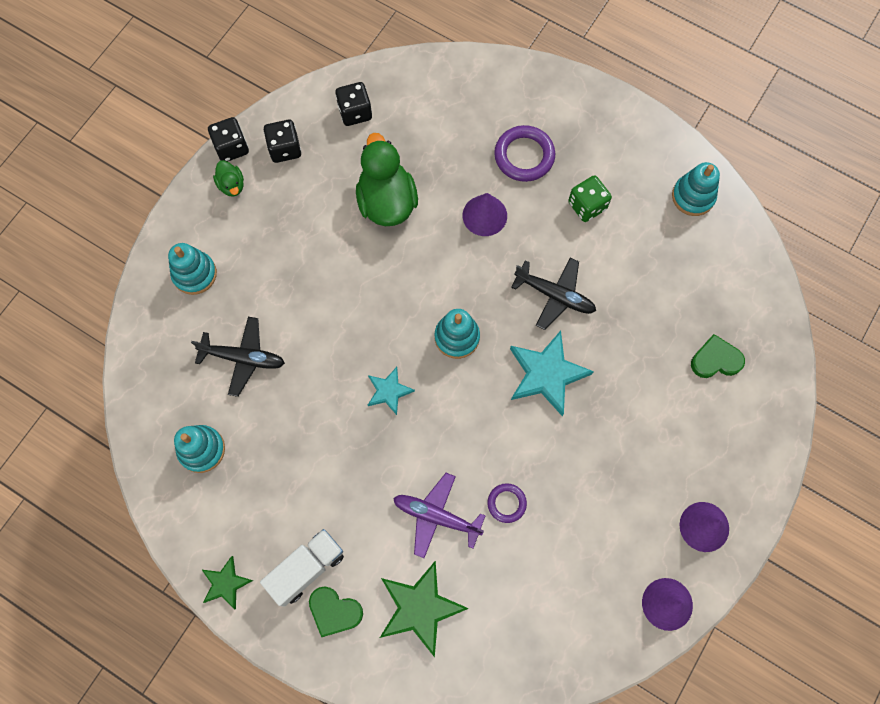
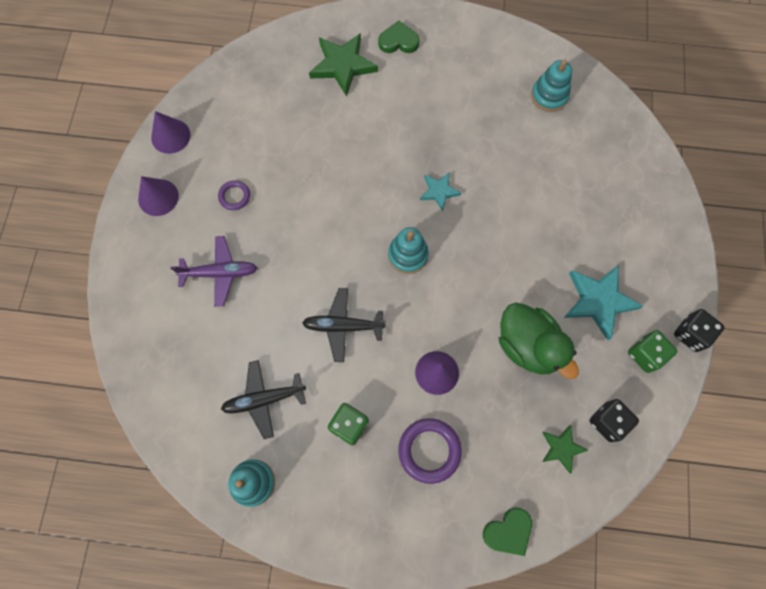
camera: 155 degrees right, 0 degrees up
(194, 274) = (642, 213): turquoise stacking toy -> none
(226, 583) = (479, 28): green star -> green star (562, 448)
(232, 185) = (666, 299): green duck -> none
(243, 358) = (562, 168): black plane -> black plane (264, 399)
(285, 149) = (645, 354): black dice -> green dice
(306, 568) = (431, 57): white truck -> none
(436, 516) = (359, 123): purple plane -> purple plane (220, 273)
(506, 503) = (312, 152): purple ring -> purple ring (234, 196)
(546, 374) = (322, 257): turquoise star -> turquoise star (599, 301)
(715, 360) = (185, 330): green heart -> green heart (508, 531)

